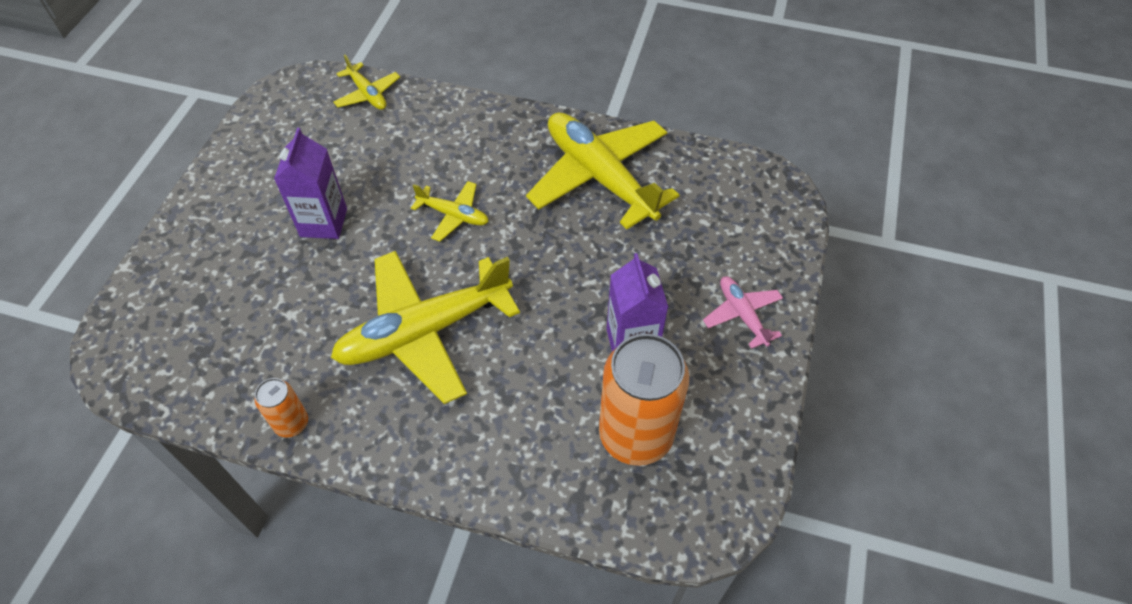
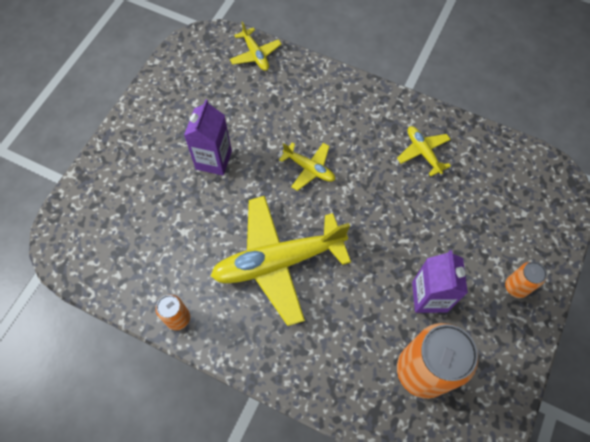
camera: 10 degrees right, 10 degrees up
(600, 177) = (423, 152): yellow plane -> yellow plane, size x0.47
(742, 315) = (516, 287): pink plane -> orange can

